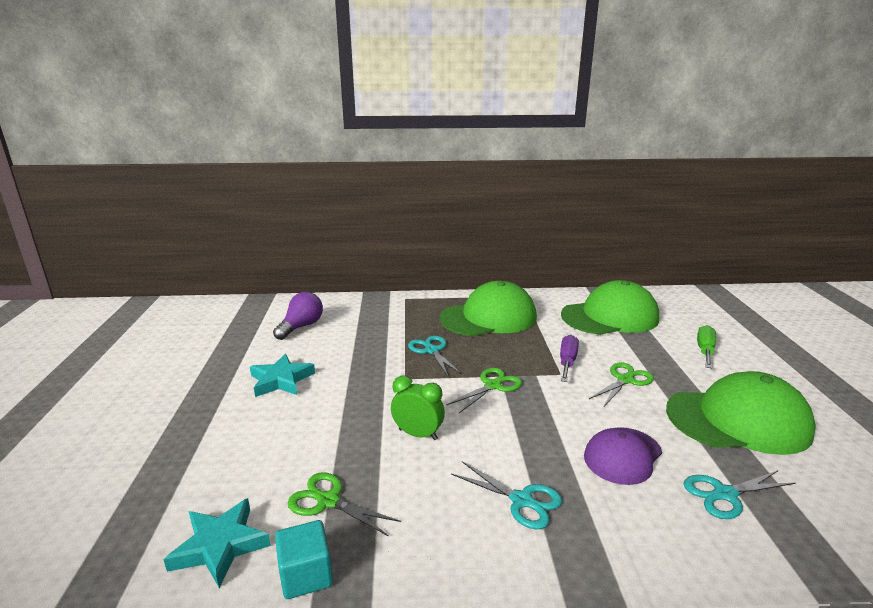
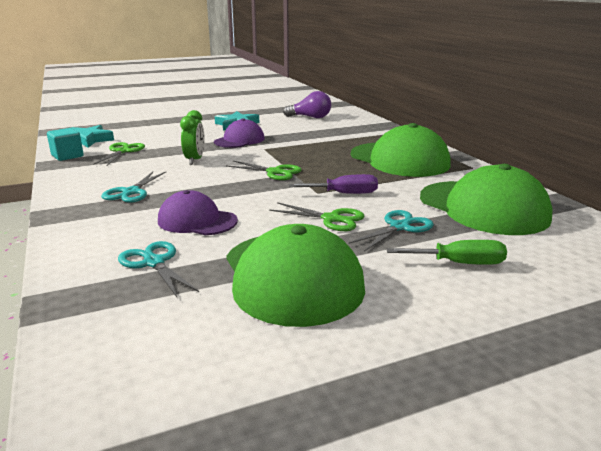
camera: 70 degrees right, 0 degrees up
(356, 389) = (239, 140): none -> purple cap
(431, 351) = (313, 150): turquoise scissors -> turquoise scissors (399, 227)

